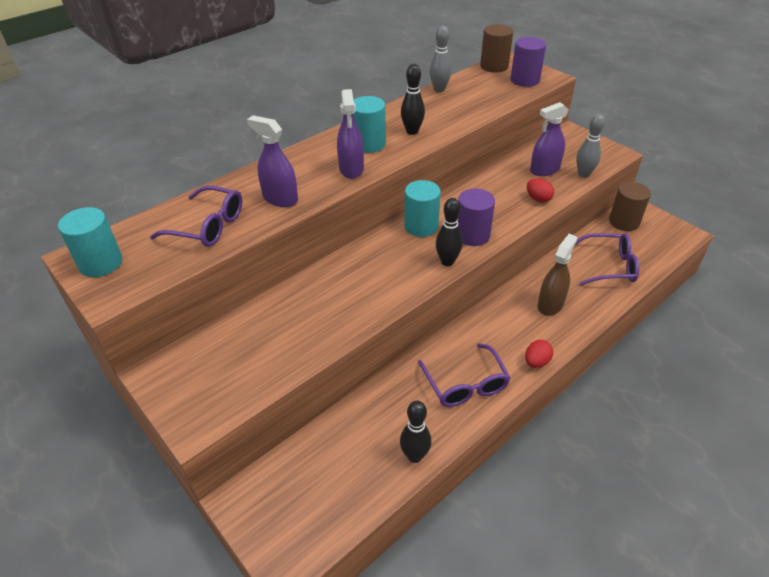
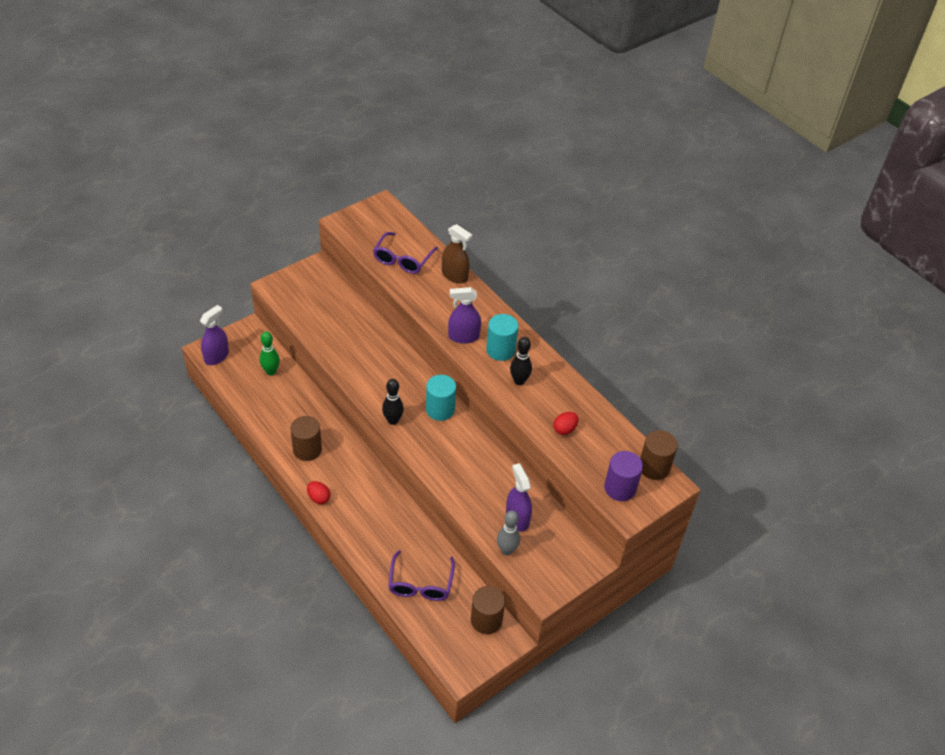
camera: 90 degrees right, 5 degrees up
(101, 263) = (373, 215): turquoise cylinder -> none
(280, 199) = (429, 295): purple spray bottle -> purple spray bottle (216, 356)
(331, 451) = (271, 371): none -> green bowling pin
(414, 456) = (257, 413): black bowling pin -> none
(439, 89) = (599, 411): grey bowling pin -> none
(465, 384) = (307, 449): purple glasses -> brown cylinder
(472, 235) = (423, 442): purple cylinder -> none
(538, 199) = (469, 501): red egg -> red egg (564, 429)
(550, 304) = (378, 523): brown spray bottle -> brown spray bottle (454, 276)

